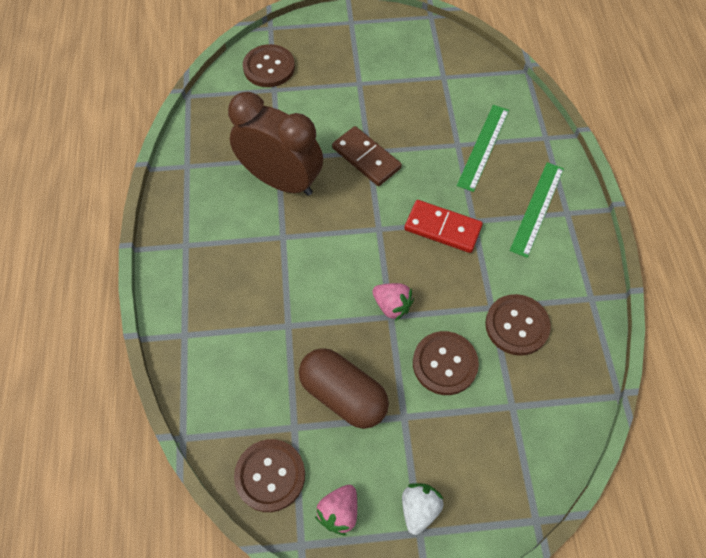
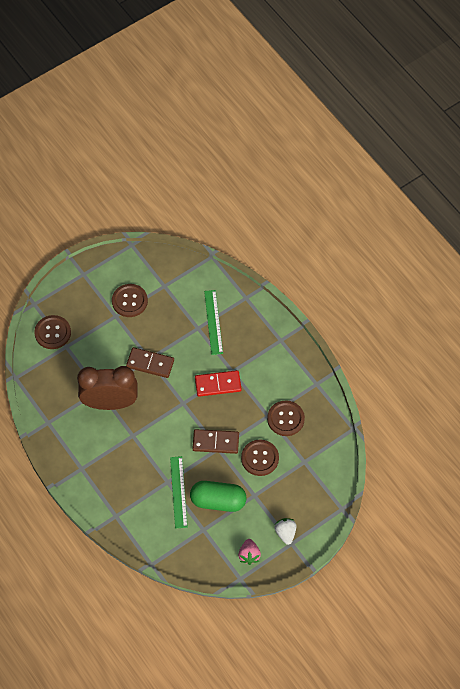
camera: 30 degrees left, 0 degrees up
(270, 475) = (206, 557): brown button -> brown button (129, 301)
(343, 395) = (218, 501): brown capsule -> green capsule
(392, 306) = (215, 442): pink strawberry -> brown domino
(537, 208) = (263, 346): green ruler -> green ruler (178, 492)

